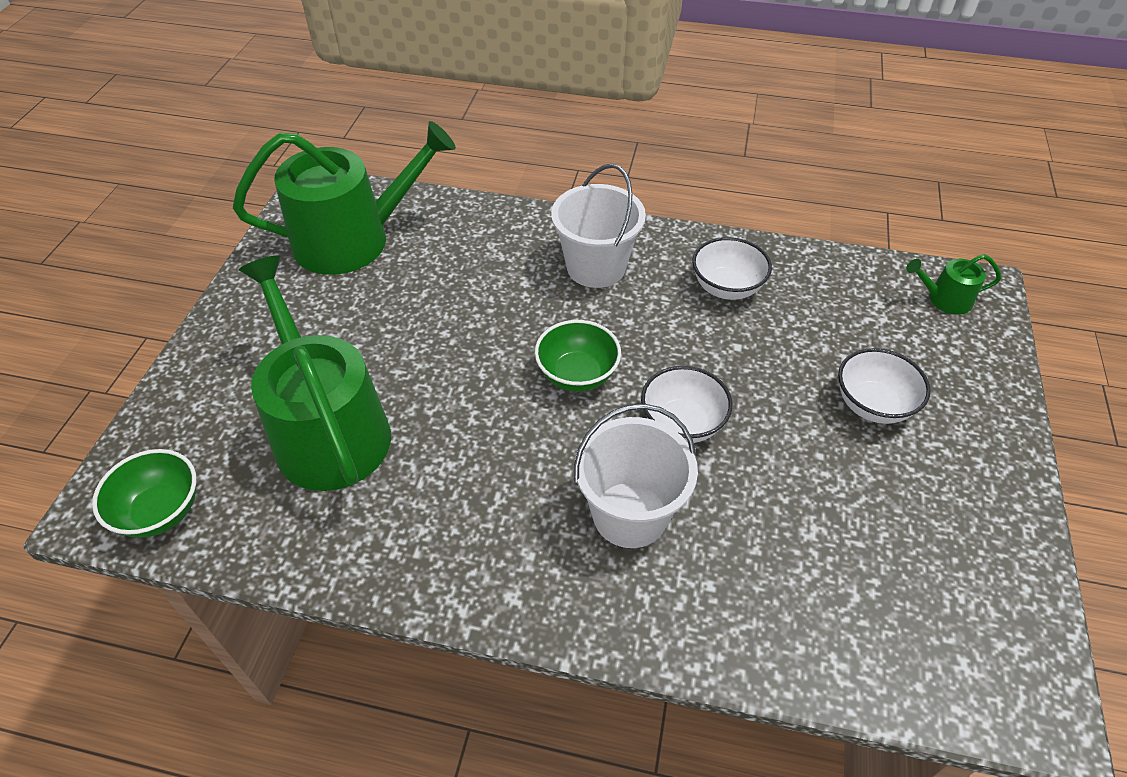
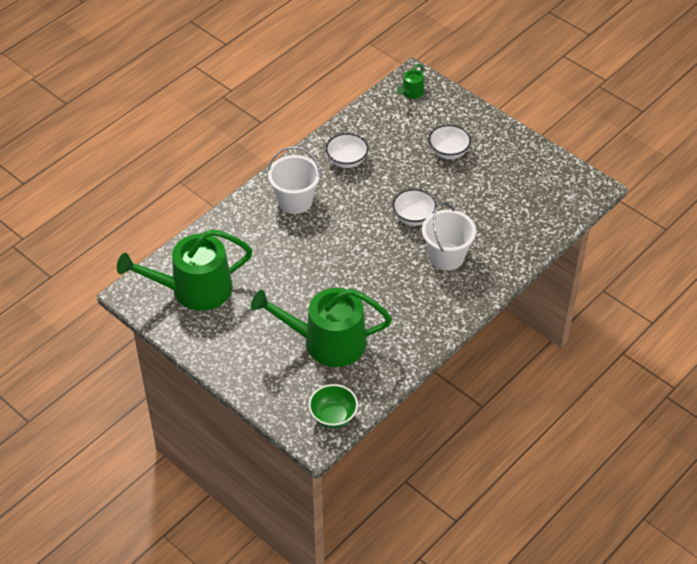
camera: 60 degrees left, 0 degrees up
(354, 239) = (193, 289): green watering can -> green watering can turned 120 degrees counterclockwise
(577, 375) = (360, 240): green bowl -> none

